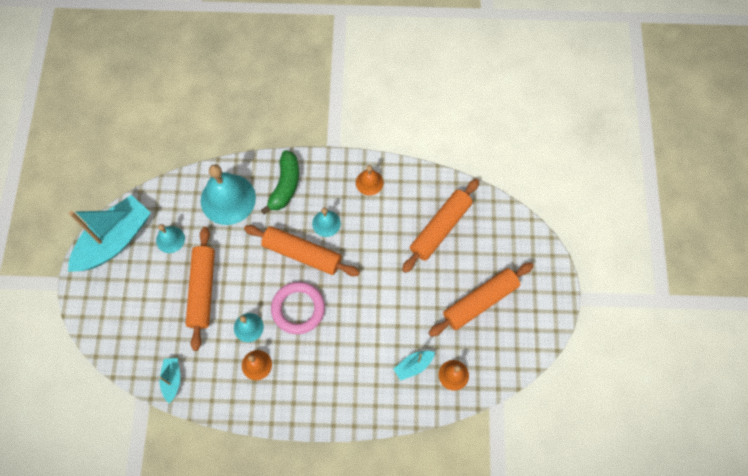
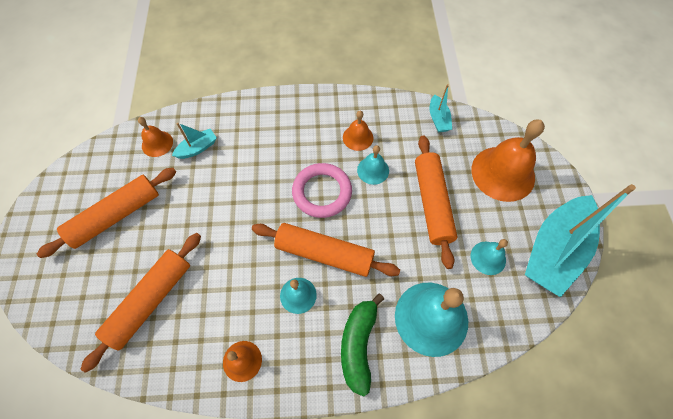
camera: 175 degrees right, 5 degrees down
(130, 314) = (503, 173): none -> orange bell

